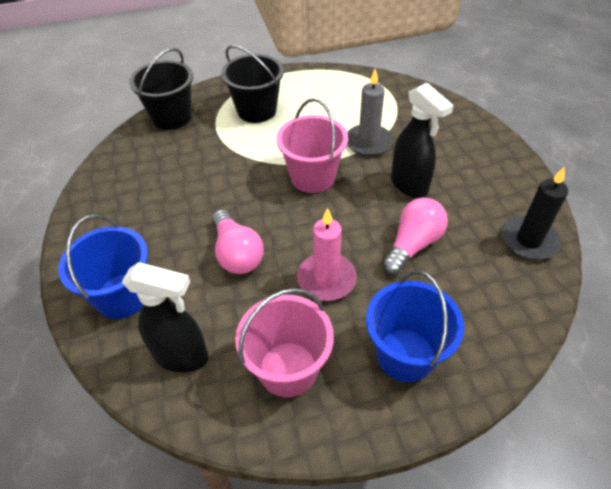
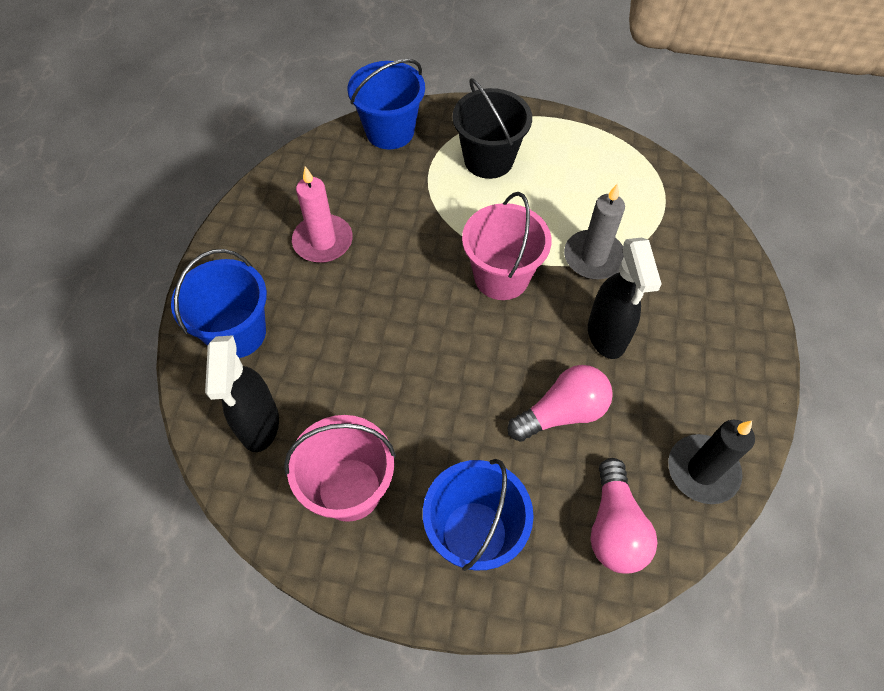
camera: 25 degrees right, 10 degrees up
(172, 117) = (390, 131): black bucket -> blue bucket
(182, 356) = (259, 425): black spray bottle -> black spray bottle turned 45 degrees clockwise
(237, 253) = (369, 336): pink light bulb -> pink light bulb (614, 527)
(326, 279) = (444, 409): pink candle -> pink candle (323, 241)

